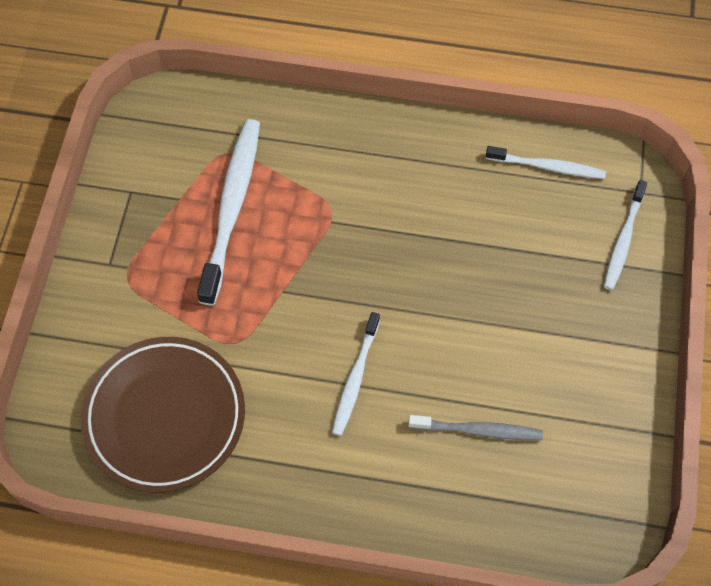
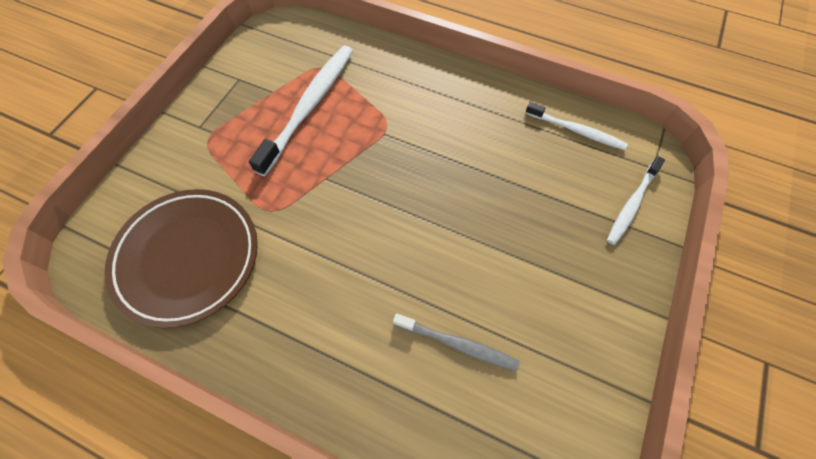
camera: 15 degrees right, 0 degrees up
(355, 379) = (360, 267): white toothbrush -> none

